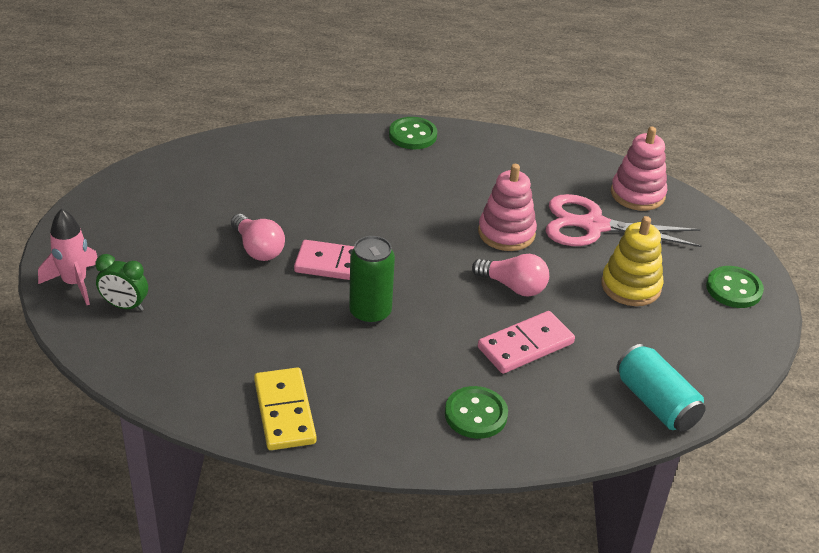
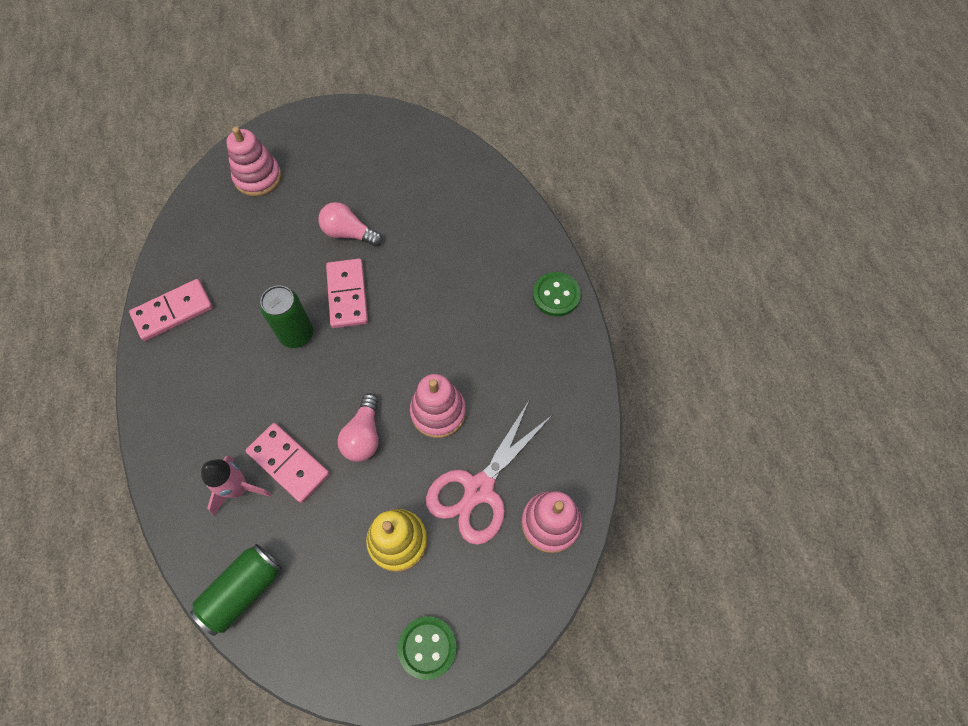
camera: 75 degrees right, 25 degrees up
(75, 283) = (273, 140): pink rocket -> pink rocket (238, 489)
(125, 306) = (258, 177): green clock -> pink stacking toy
(258, 248) = (349, 233): pink light bulb -> pink light bulb turned 75 degrees clockwise
(284, 412) = (173, 311): yellow domino -> pink domino
(476, 414) = (197, 443): green button -> none
(594, 226) = (479, 489): pink scissors -> pink scissors turned 135 degrees counterclockwise
(656, 403) = (243, 591): turquoise can -> green can

